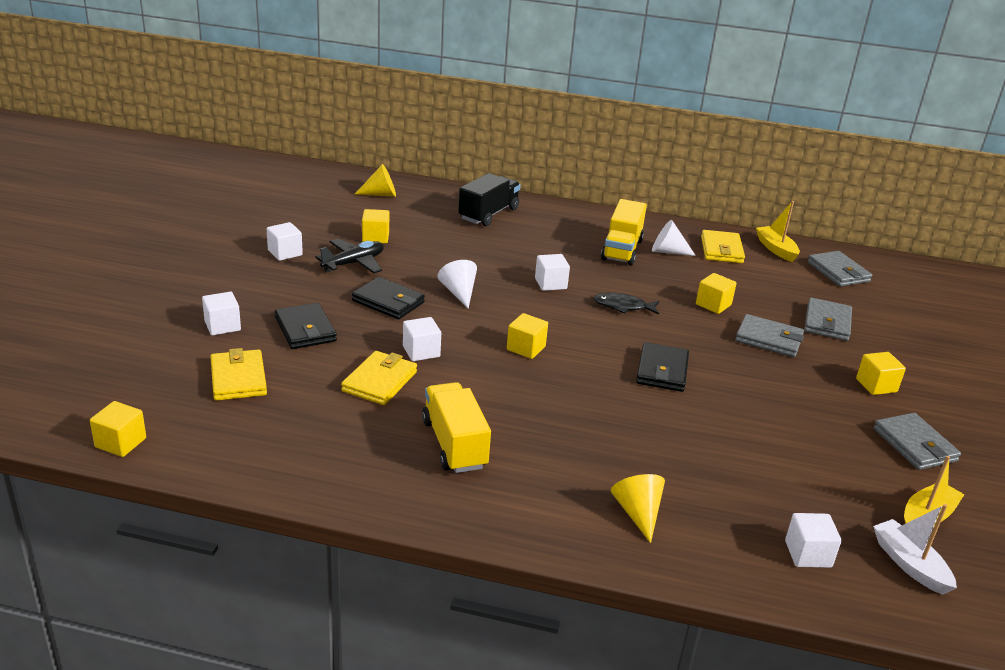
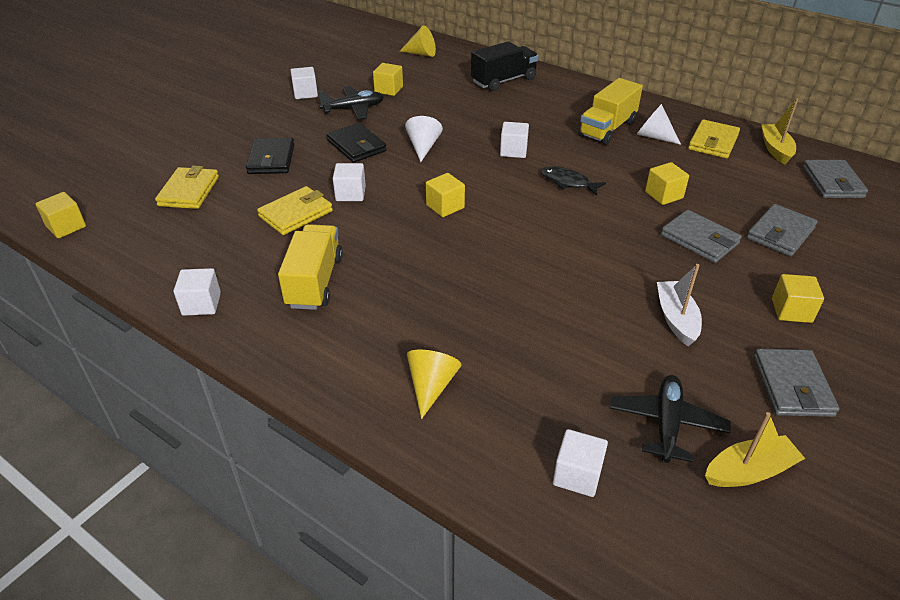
camera: 25 degrees right, 10 degrees up
(222, 326) = (211, 146): white cube -> white cube (201, 304)
(662, 370) = (561, 251): black wallet -> none
(846, 497) = (666, 424): none -> black plane
(909, 564) = (688, 519): white boat -> white boat (676, 319)

